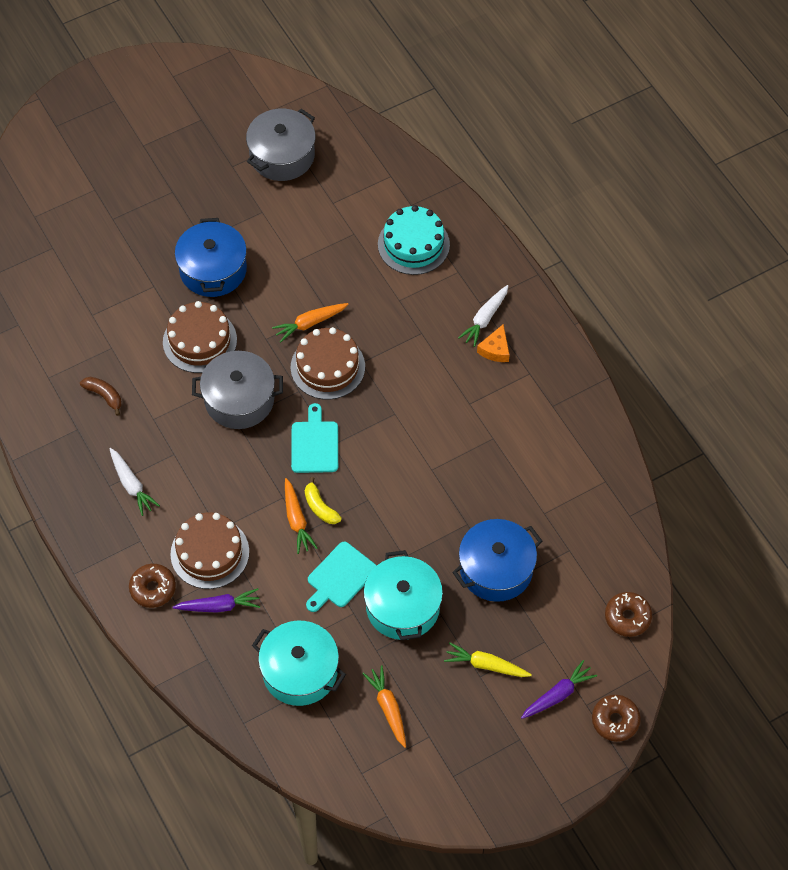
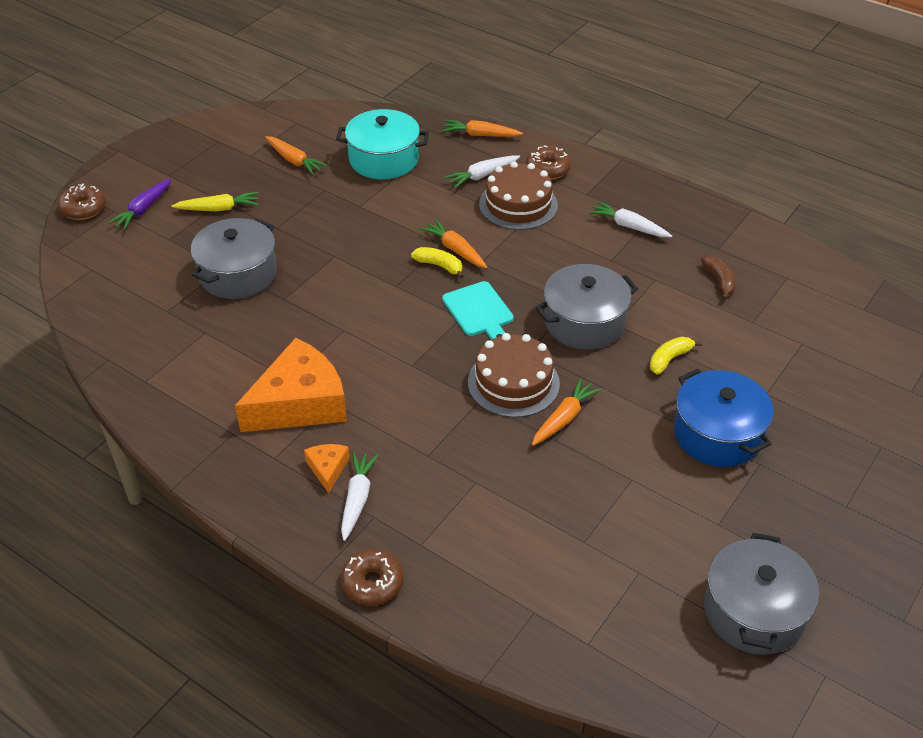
camera: 155 degrees right, 15 degrees down
(104, 396) = (719, 281): brown banana -> brown banana turned 120 degrees counterclockwise
(185, 668) = (480, 135): none -> orange carrot
(200, 341) = (669, 359): brown cake -> yellow banana
(219, 606) = (482, 175): purple carrot -> white carrot
(340, 577) = (387, 224): turquoise cutting board -> none
(403, 607) = (316, 222): turquoise pot -> none
(413, 244) = (498, 558): turquoise cake -> none
(494, 412) = (300, 403): none -> orange cheese
(496, 569) = (238, 274): blue pot -> grey pot
(627, 617) = (89, 279): brown donut -> brown donut (372, 583)

